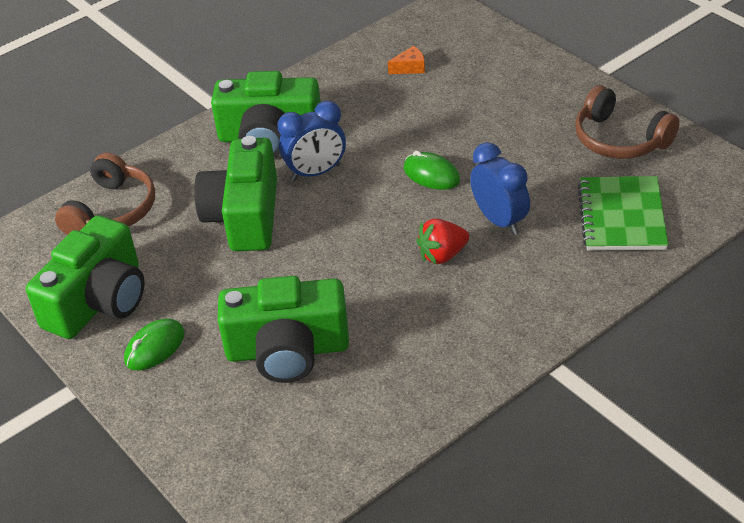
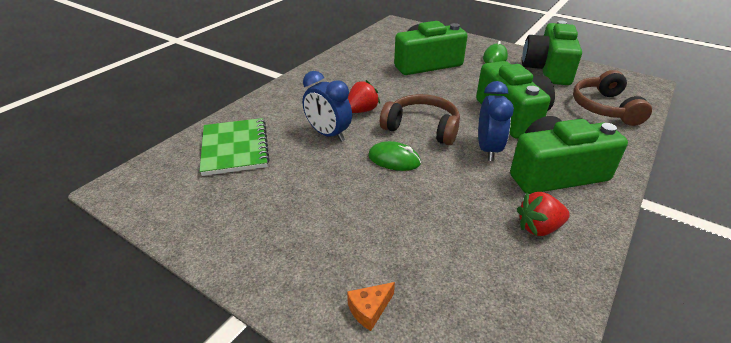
camera: 160 degrees right, 5 degrees down
(316, 172) = (488, 149): blue clock -> blue clock turned 135 degrees clockwise
(334, 93) = (539, 228): none -> red strawberry
(410, 68) = (481, 278): orange cheese -> orange cheese (369, 309)
(620, 139) = (227, 214): brown headphones -> brown headphones (422, 128)

